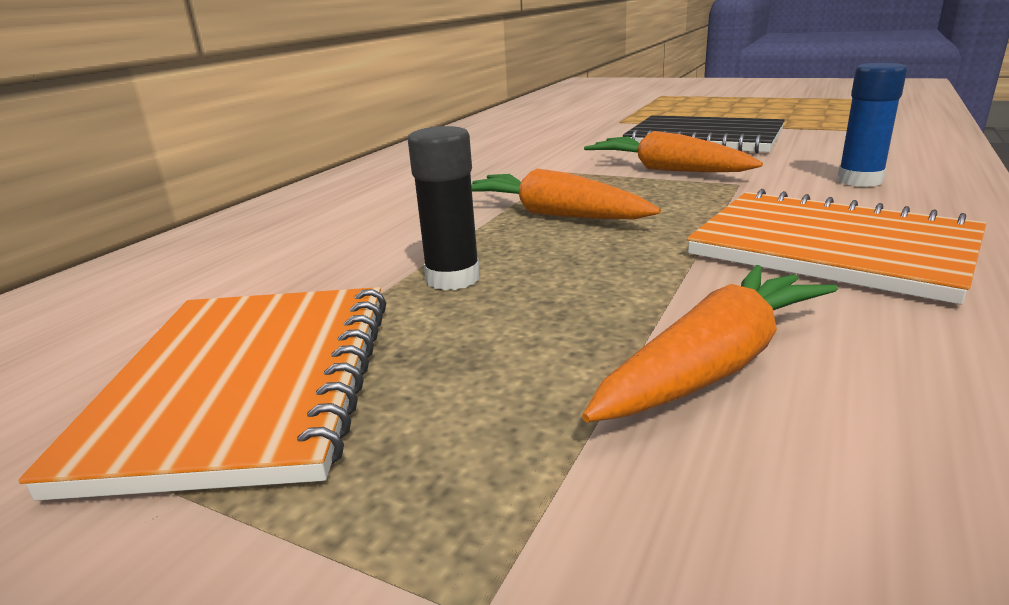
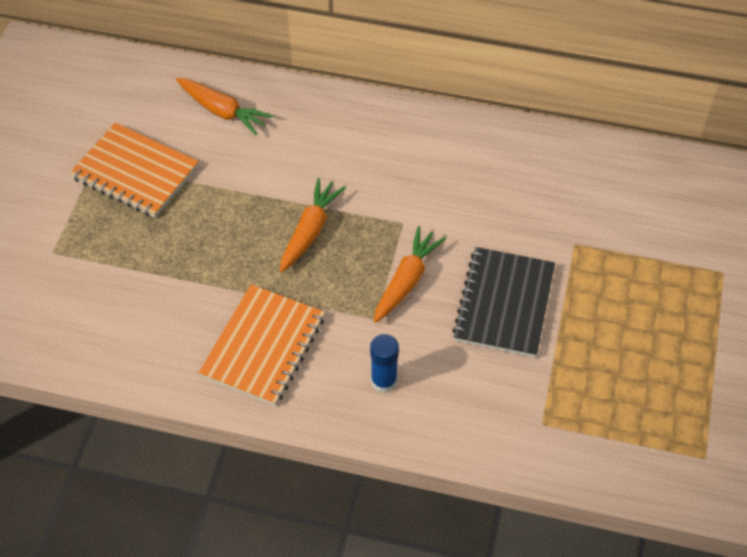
camera: 75 degrees right, 30 degrees up
(247, 385) = (135, 172): orange notebook -> orange notebook turned 45 degrees clockwise
(453, 278) = (222, 206): black glue stick -> none
(714, 365) = (153, 296): orange carrot -> orange carrot (222, 111)

